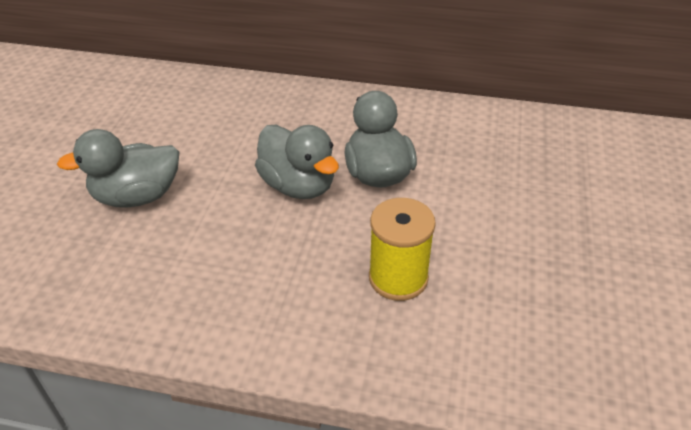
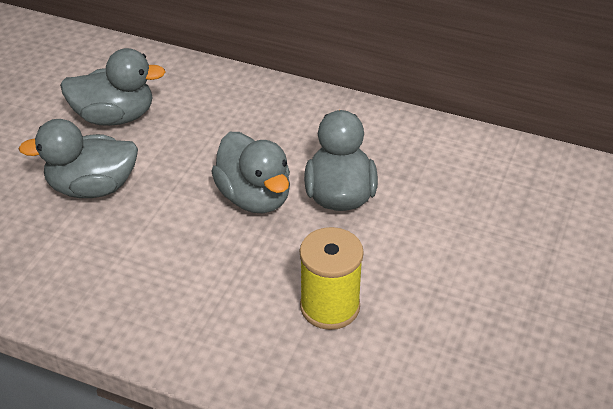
camera: 10 degrees right, 0 degrees up
(147, 130) = (115, 117): none -> grey duck

